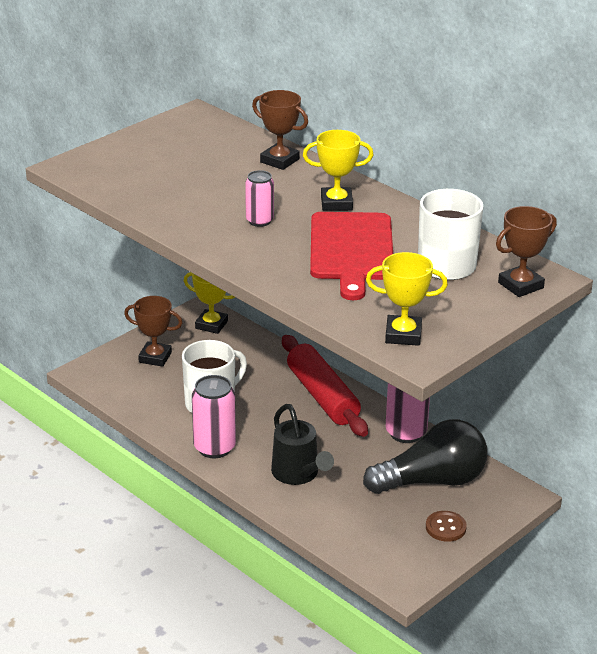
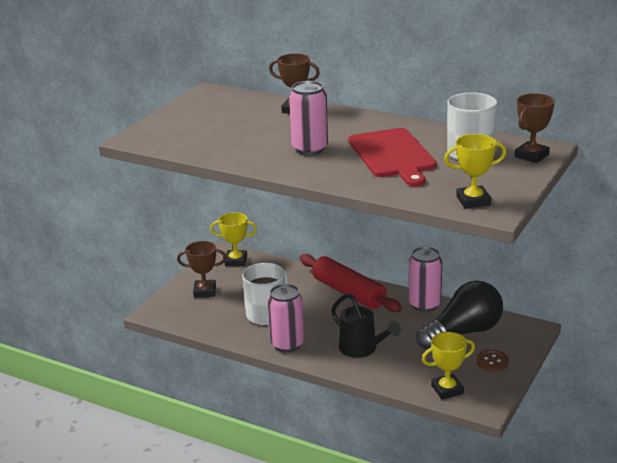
camera: 15 degrees left, 5 degrees down
(259, 221) = (310, 149): pink can -> pink can, size x1.64
(336, 203) = (359, 129): yellow trophy -> yellow trophy (447, 389)

